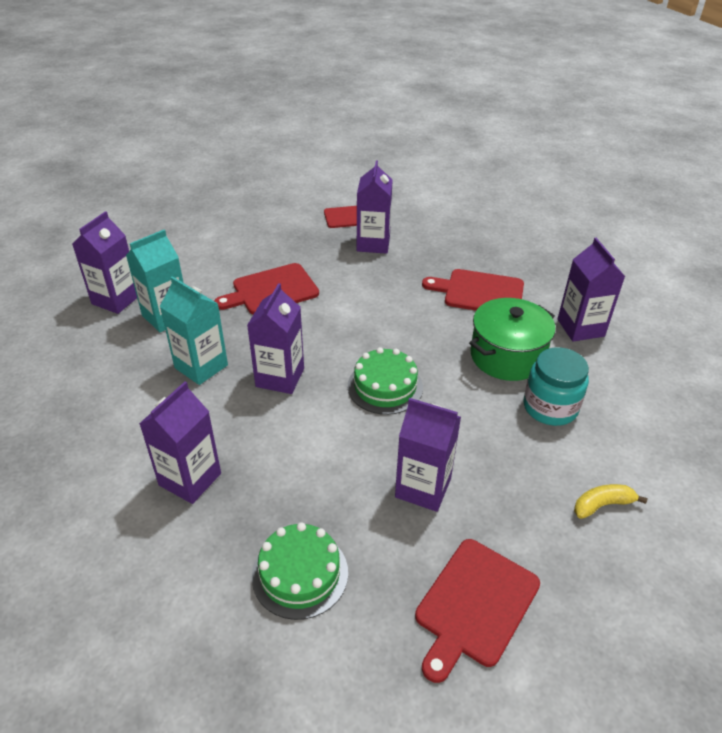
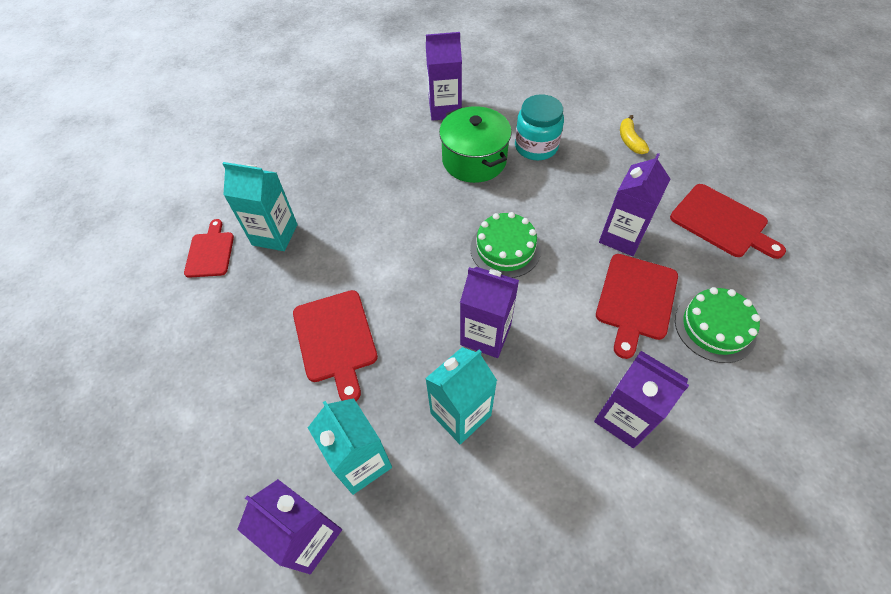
camera: 80 degrees left, 15 degrees up
(373, 244) = (275, 235): purple carton -> turquoise carton
(479, 292) = (383, 162): red cutting board -> red cutting board (636, 300)

